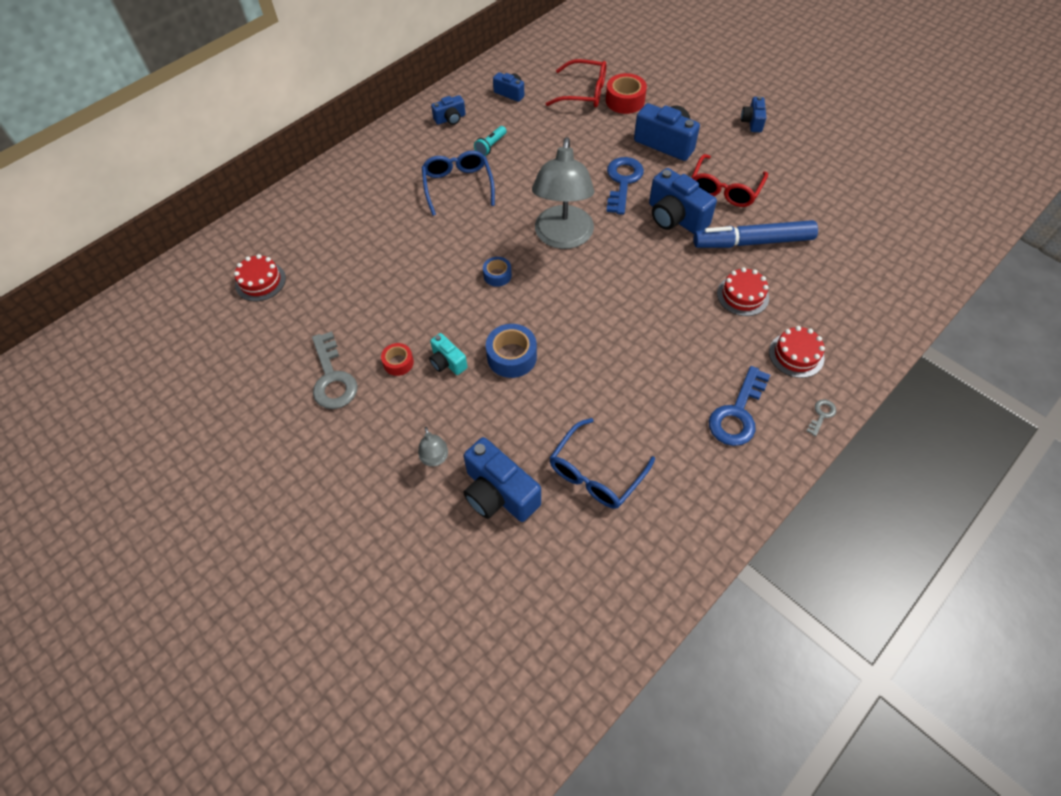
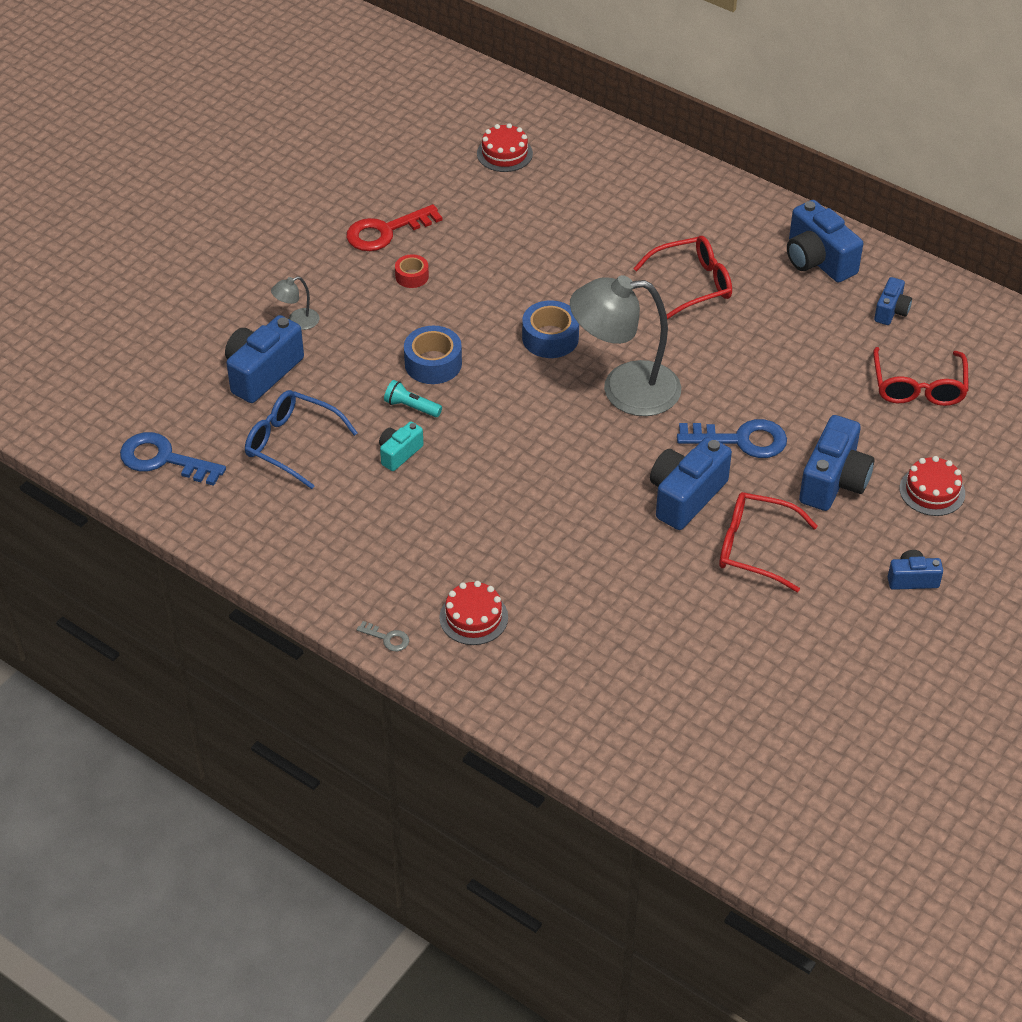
camera: 80 degrees right, 10 degrees down
(332, 378) = (386, 231): grey key -> red key
(447, 362) = (418, 313): turquoise camera -> turquoise camera (399, 453)
(450, 119) = (817, 260): blue camera -> blue camera, size x1.81
(458, 186) = (692, 284): blue glasses -> red glasses
(491, 146) = (775, 305): turquoise flashlight -> turquoise flashlight (411, 407)
(497, 275) = (550, 338): blue tape -> blue tape, size x1.65
(625, 101) = (914, 432): red tape -> none
(737, 413) = (381, 561): blue key -> blue key (164, 460)
(742, 295) = (561, 566): red cake -> red cake (932, 491)
(753, 242) = (658, 577): blue marker -> none

